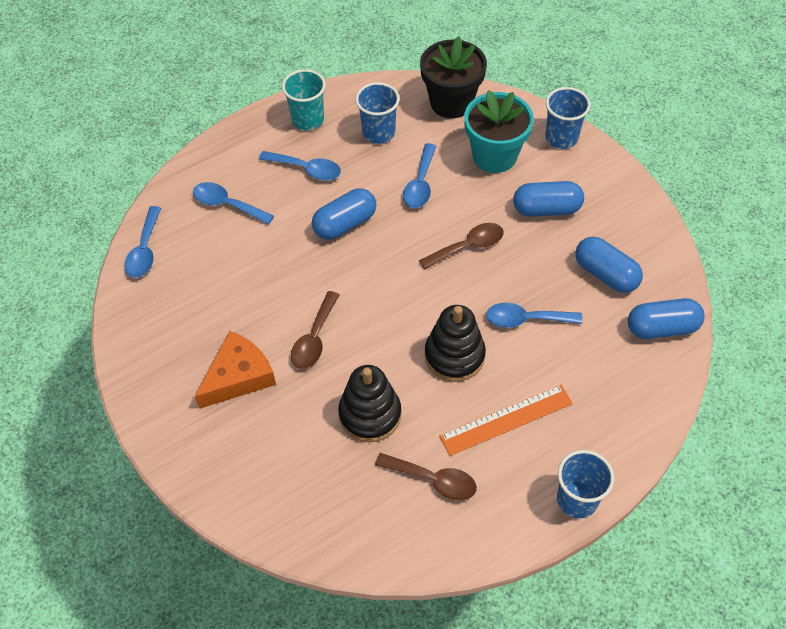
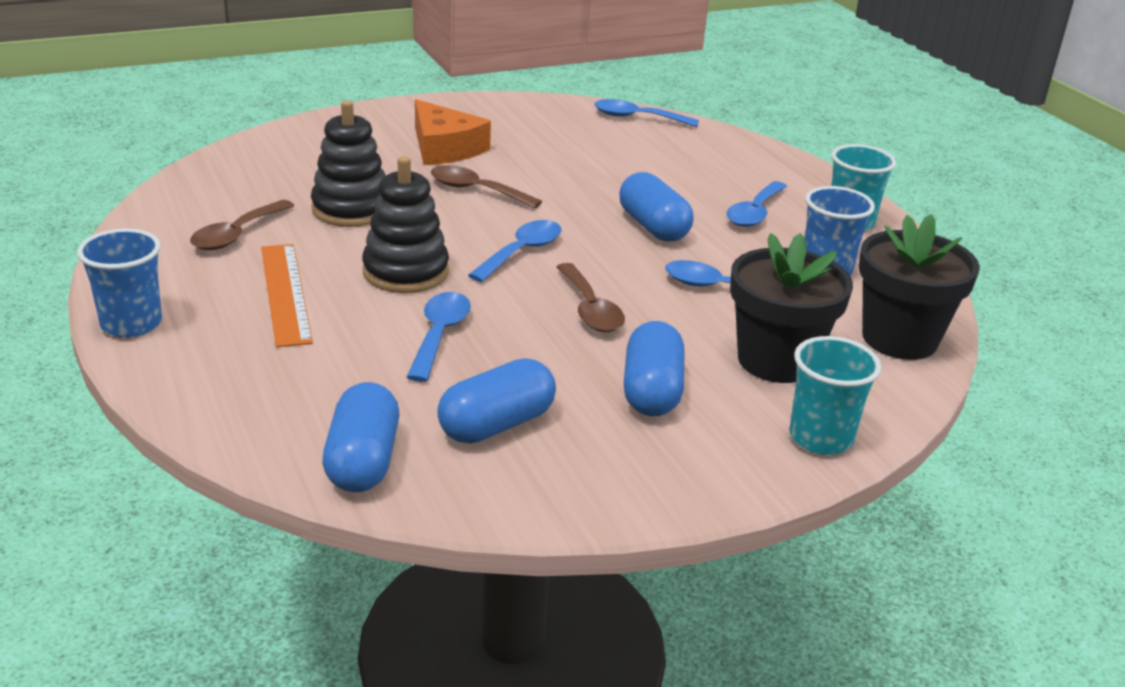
camera: 95 degrees right, 25 degrees down
(227, 204) = (699, 162): blue spoon -> blue spoon (522, 252)
(494, 156) = (776, 361): turquoise flower pot -> black flower pot
(561, 137) = (820, 438): blue cup -> turquoise cup

